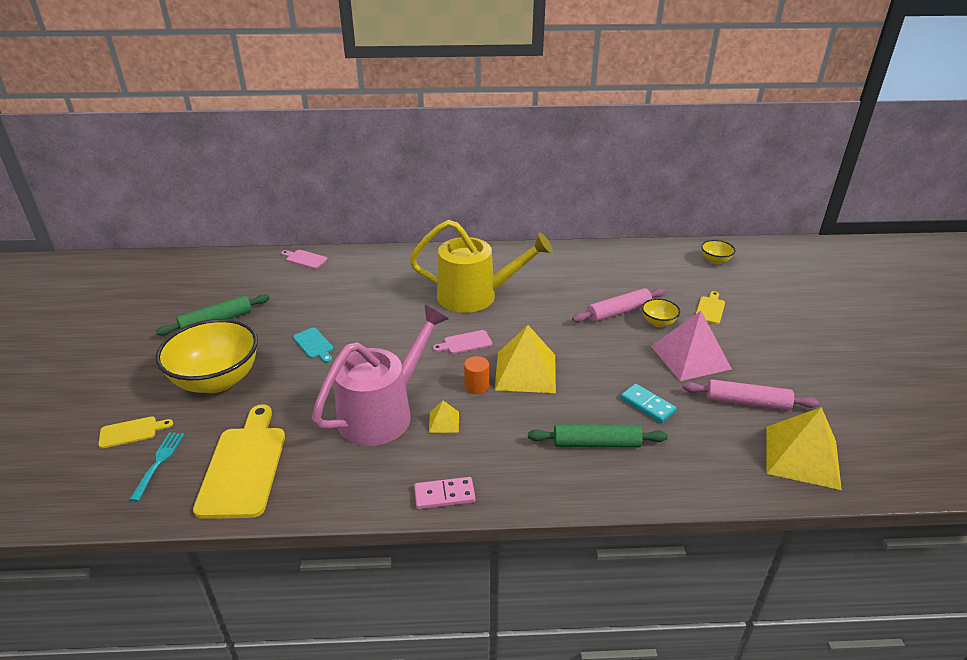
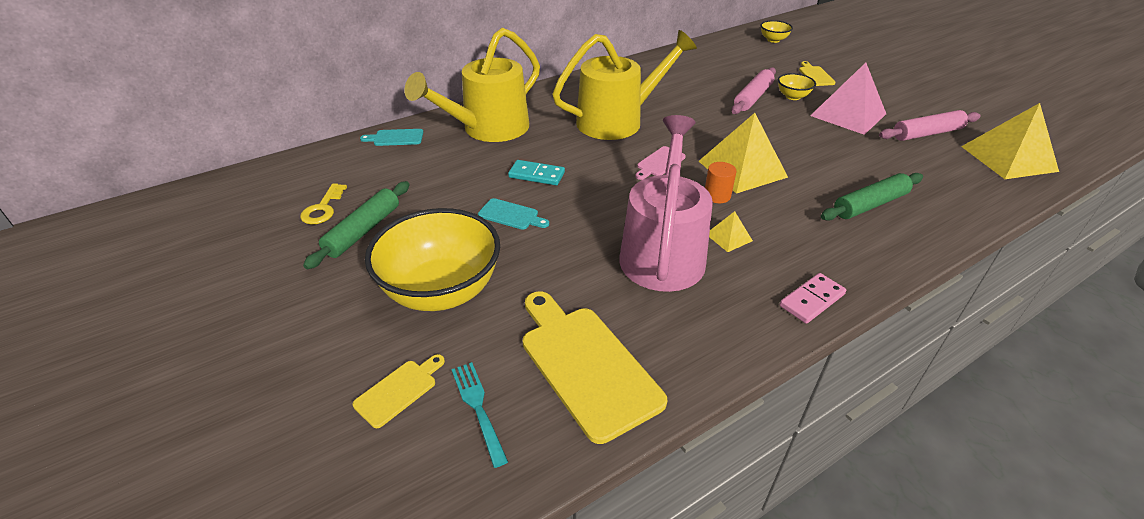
camera: 30 degrees left, 5 degrees up
(210, 297) = (323, 208): none -> yellow key
(304, 259) = (396, 138): pink cutting board -> turquoise cutting board
(372, 272) = (488, 129): none -> yellow watering can
(647, 405) = (866, 161): turquoise domino -> turquoise domino (536, 175)

